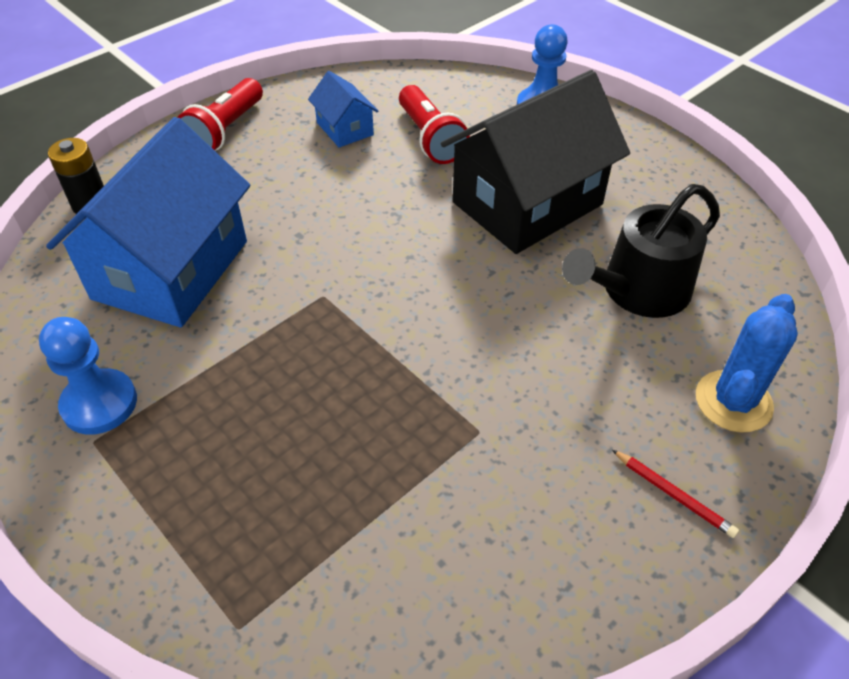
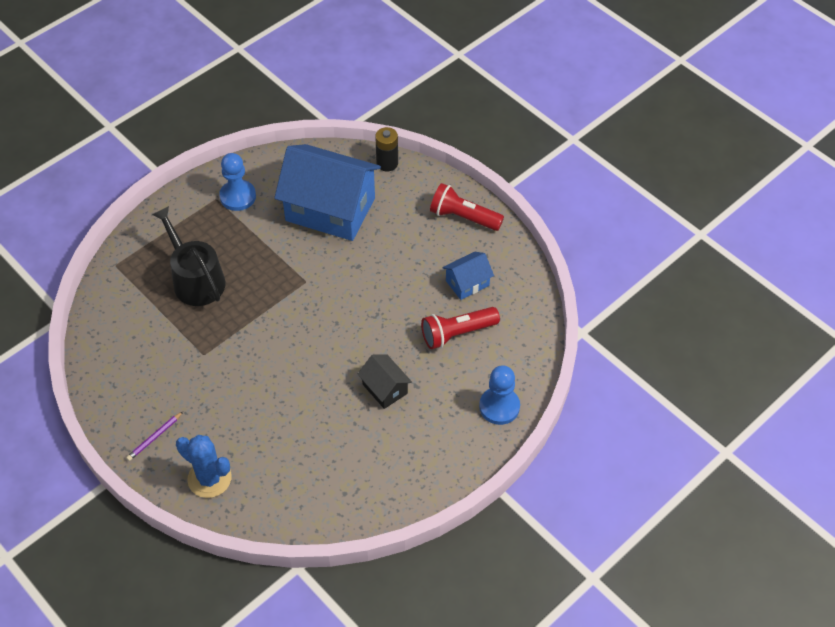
camera: 90 degrees right, 5 degrees up
(527, 203) = (385, 389): black house -> black house, size x0.45
(638, 290) = (300, 443): black watering can -> black watering can (195, 279)
(674, 495) = (154, 437): red pencil -> purple pencil

